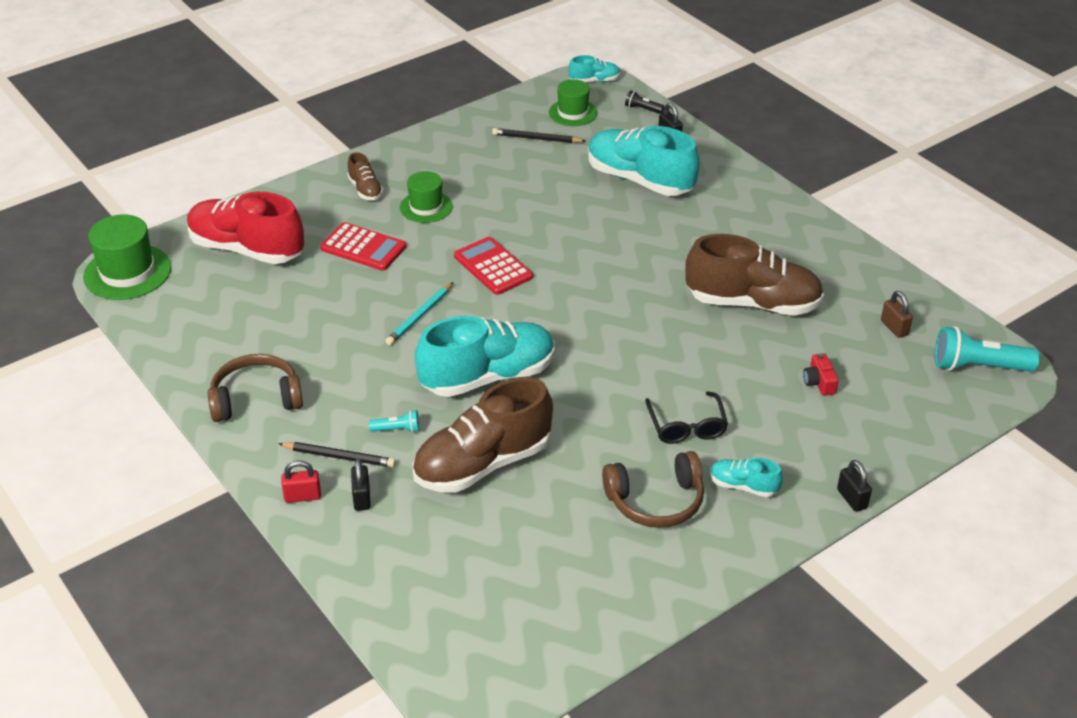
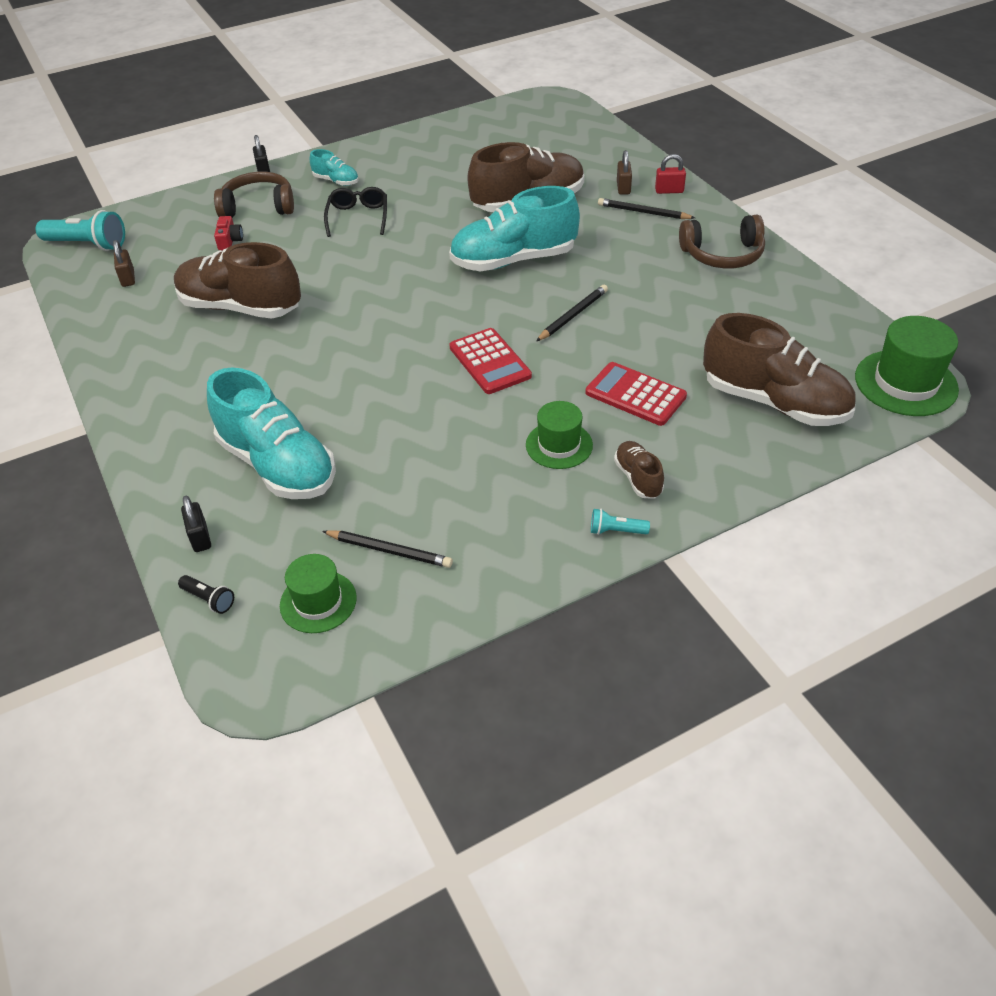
camera: 170 degrees left, 5 degrees up
(246, 249) = (774, 402): red shoe -> brown shoe
(362, 498) = (623, 188): black padlock -> brown padlock
(397, 429) = (596, 227): turquoise flashlight -> turquoise flashlight (616, 531)
(419, 316) = (573, 315): turquoise pencil -> black pencil
(594, 81) = (254, 678): turquoise shoe -> none
(656, 501) = (404, 176): brown headphones -> brown headphones (258, 207)

